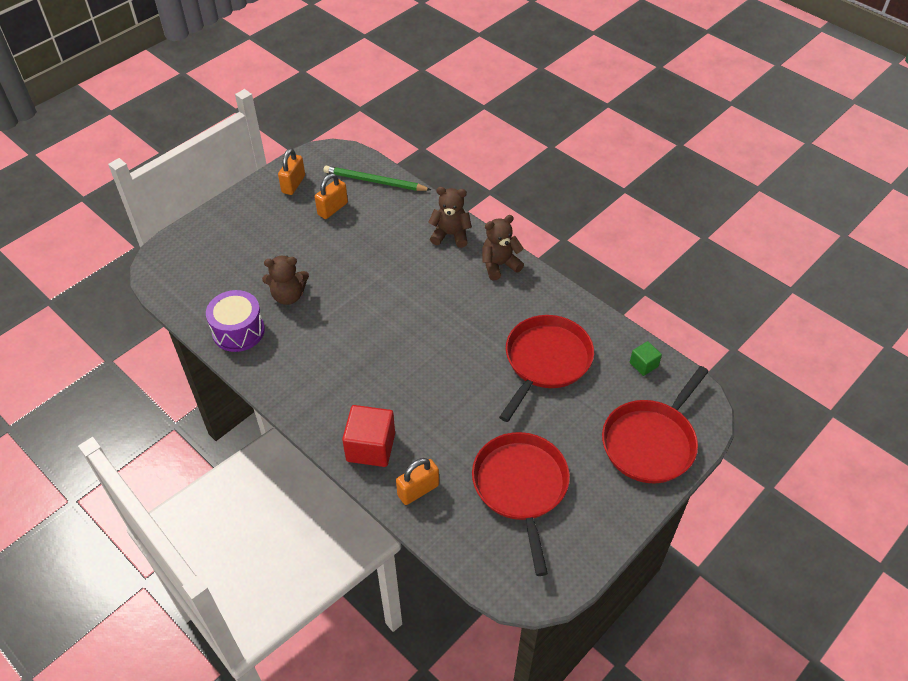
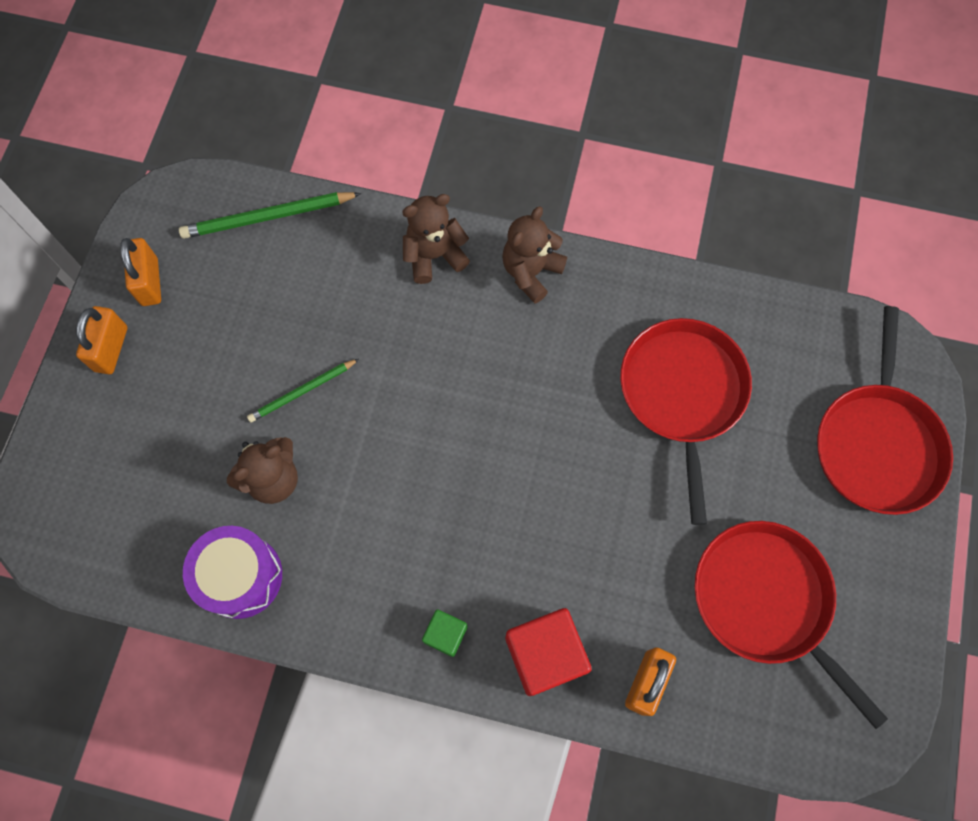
camera: 30 degrees left, 20 degrees up
(332, 209) = (238, 296): orange padlock -> orange padlock (111, 349)
(333, 264) = (302, 392): none -> green pencil
(643, 364) = (803, 333): green cube -> green cube (445, 634)

